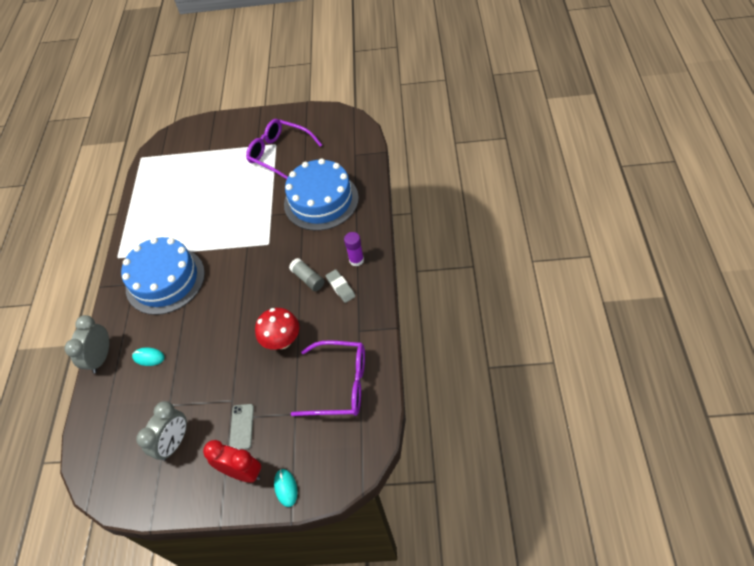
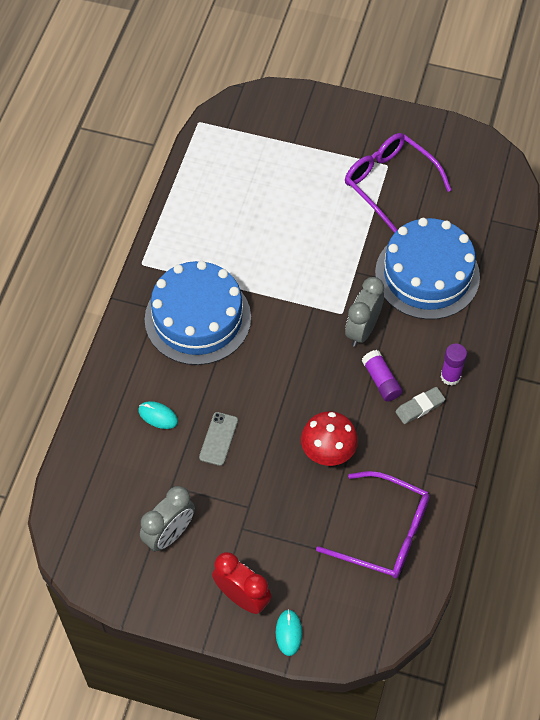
camera: 10 degrees right, 5 degrees up
(101, 357) = (99, 396): grey clock -> grey clock (362, 330)
(242, 426) = (253, 543): grey phone -> grey phone (218, 439)
(308, 279) = (381, 381): grey glue stick -> purple glue stick
(340, 287) = (419, 407): grey eraser -> grey eraser turned 75 degrees clockwise

